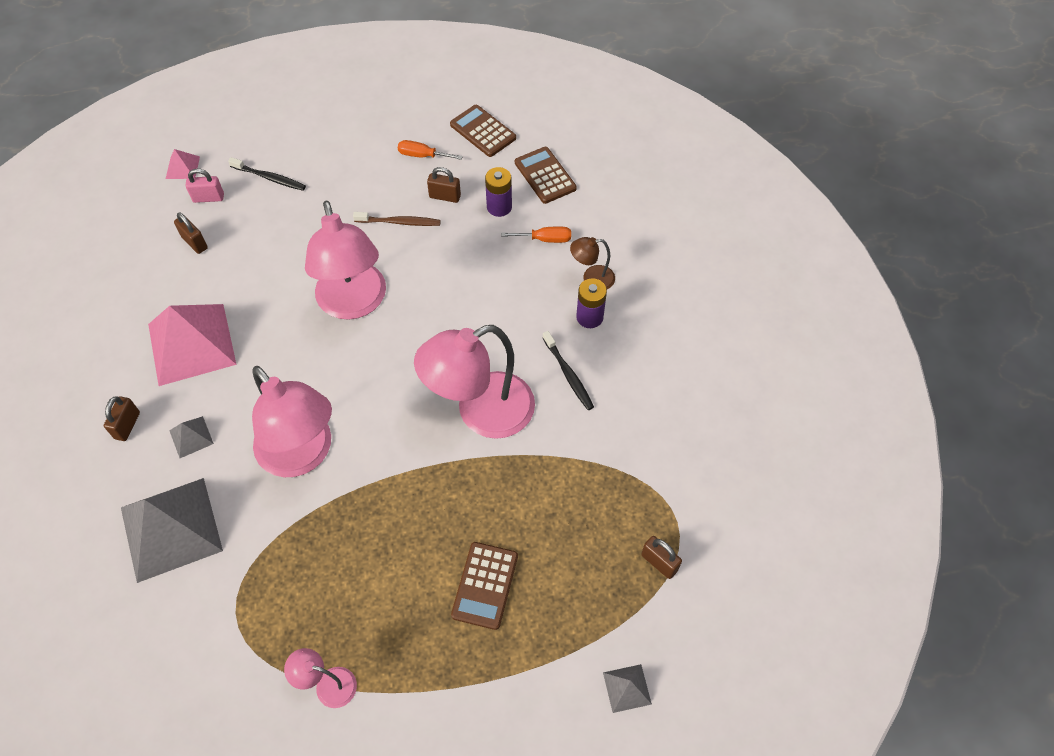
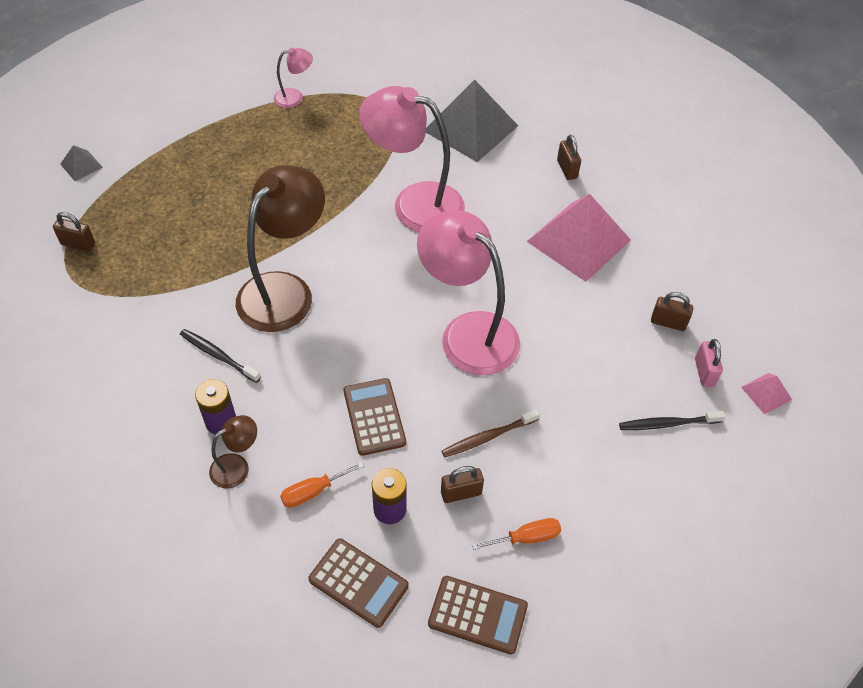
camera: 150 degrees right, 5 degrees down
(191, 437) = (511, 181): grey pyramid -> none
(208, 198) = (704, 372): pink padlock -> pink padlock turned 60 degrees counterclockwise
(481, 413) = (285, 290): pink lamp -> brown lamp
(485, 585) = (215, 181): brown calculator -> brown calculator (374, 417)

